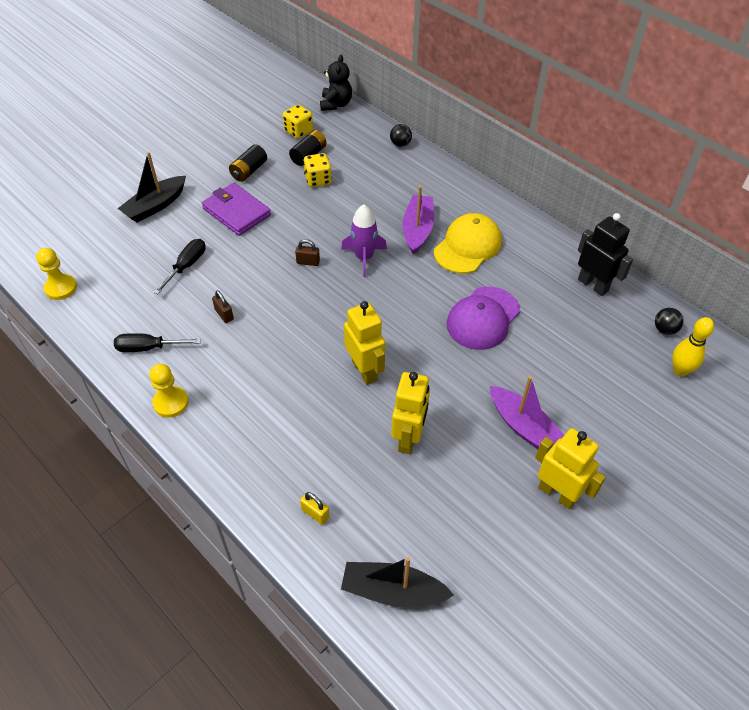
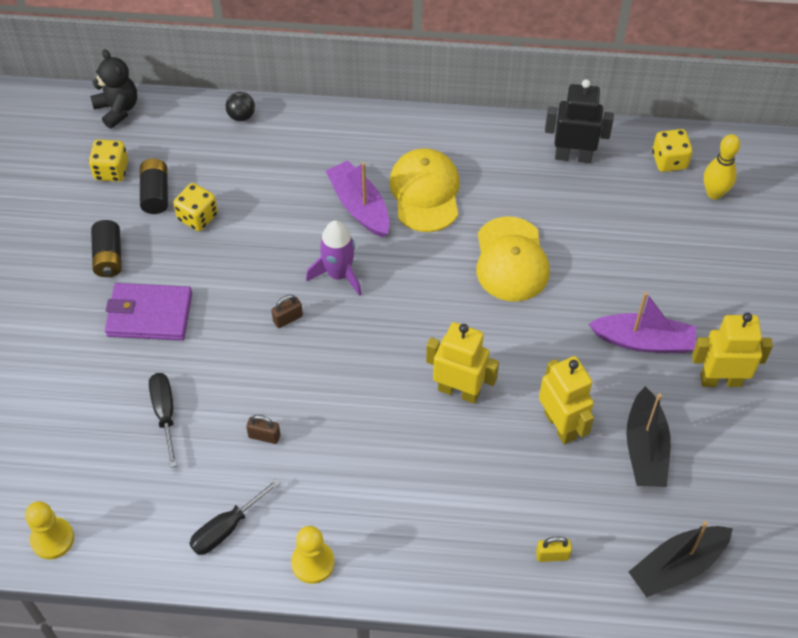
camera: 40 degrees left, 5 degrees up
(155, 206) = (48, 371): black boat -> black boat (645, 448)
(483, 318) = (511, 260): purple cap -> yellow cap
(664, 329) = (669, 161): black ball -> yellow dice

